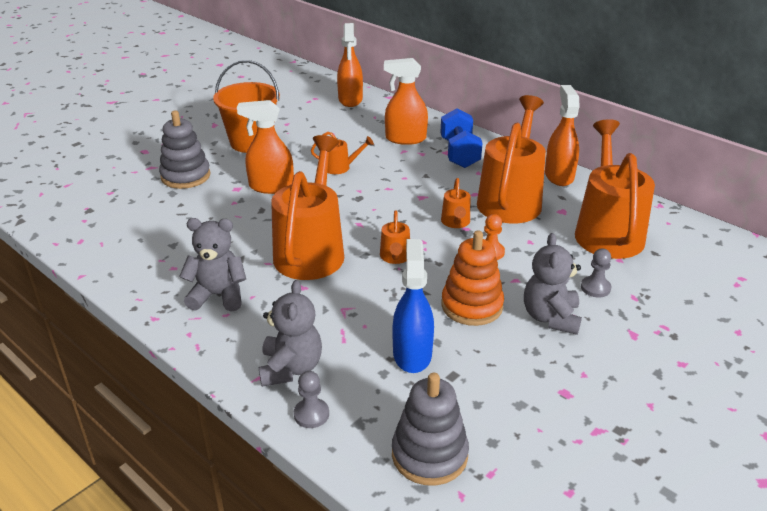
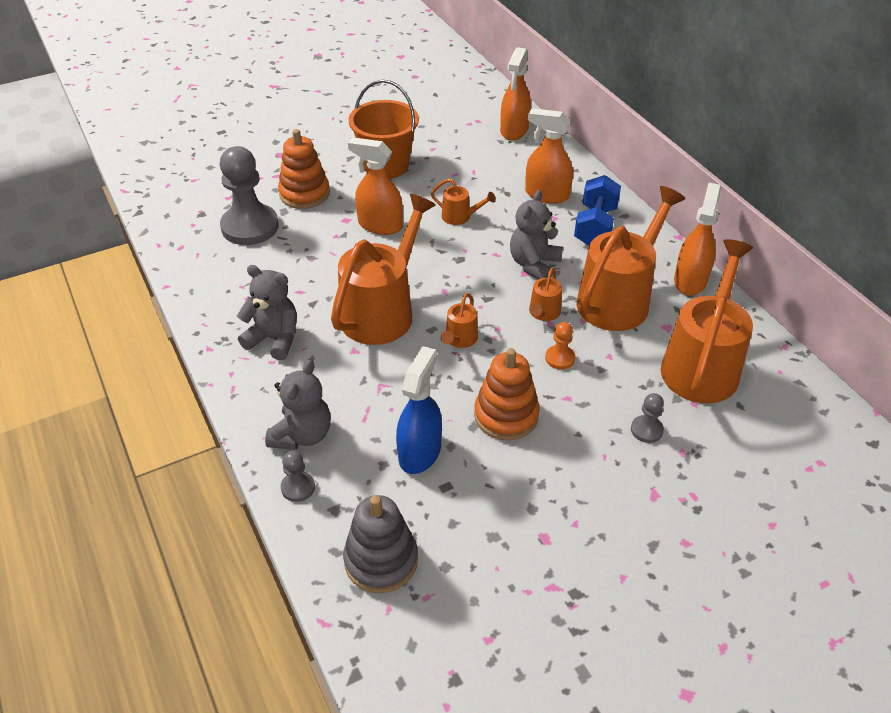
camera: 20 degrees right, 10 degrees up
(145, 211) = (250, 227): none -> grey pawn
(185, 176) = (304, 194): grey stacking toy -> orange stacking toy
(550, 317) = (578, 451): grey teddy bear -> grey teddy bear (534, 265)

